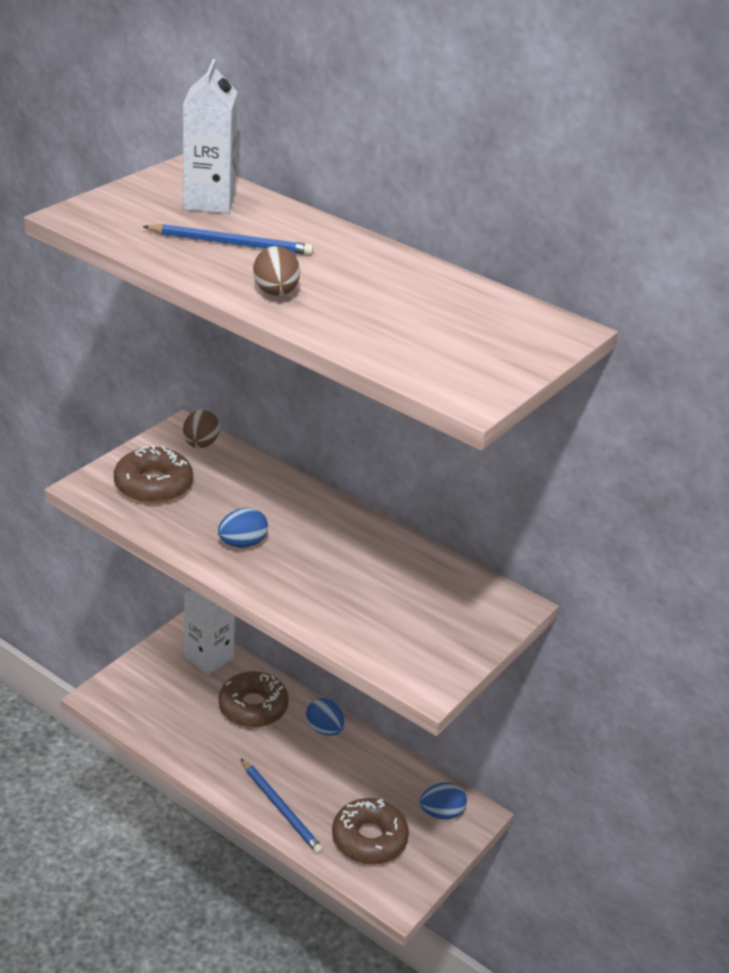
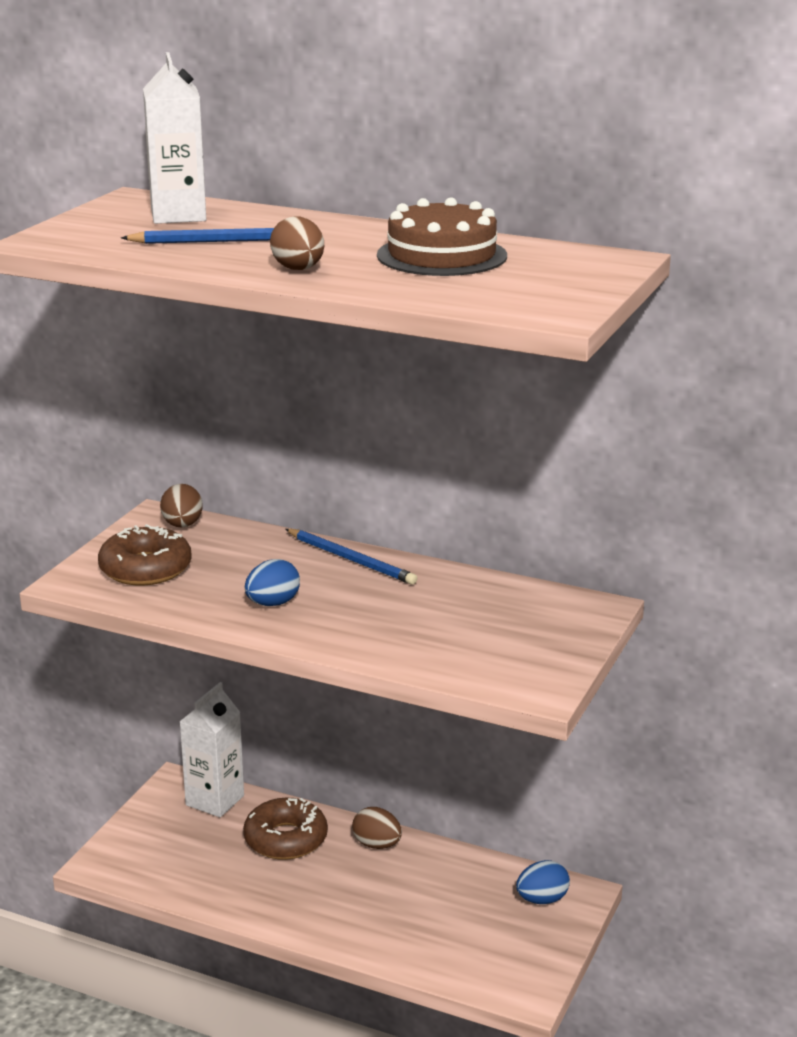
camera: 10 degrees left, 10 degrees down
(281, 808) = (358, 933): blue pencil -> blue pencil (351, 560)
(324, 729) = (377, 845): blue egg -> brown egg
(369, 839) = (471, 942): brown donut -> none
(409, 297) = (442, 255): none -> brown cake

